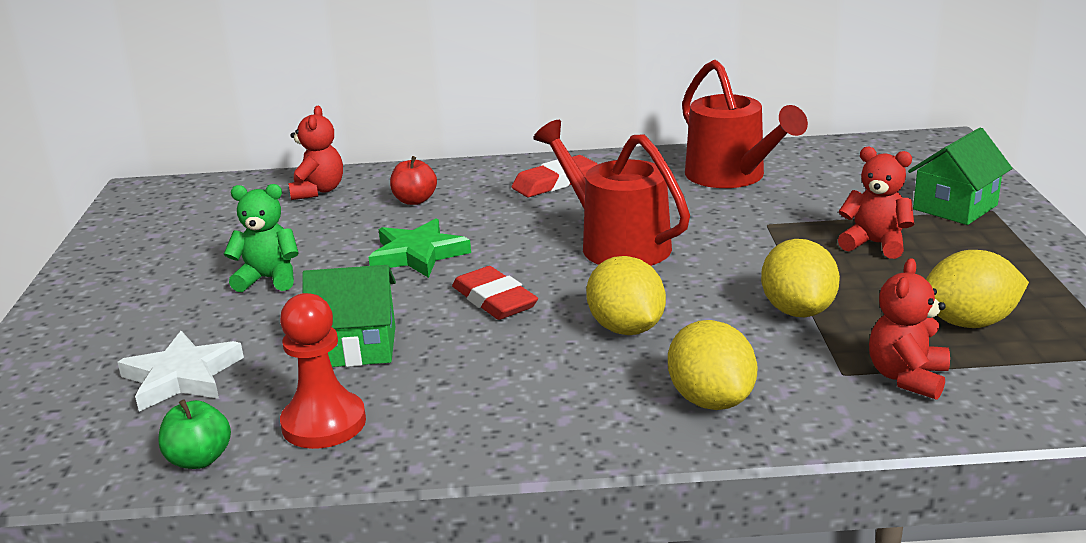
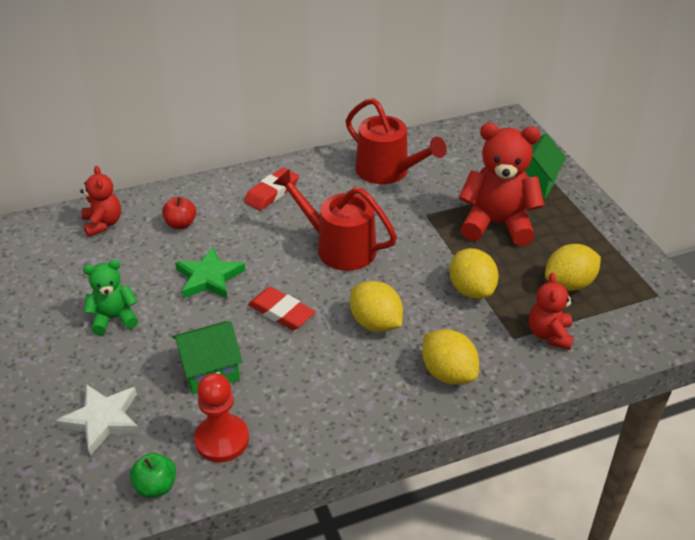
camera: 20 degrees left, 15 degrees up
(875, 244) = (497, 224): red teddy bear -> red teddy bear, size x1.78

